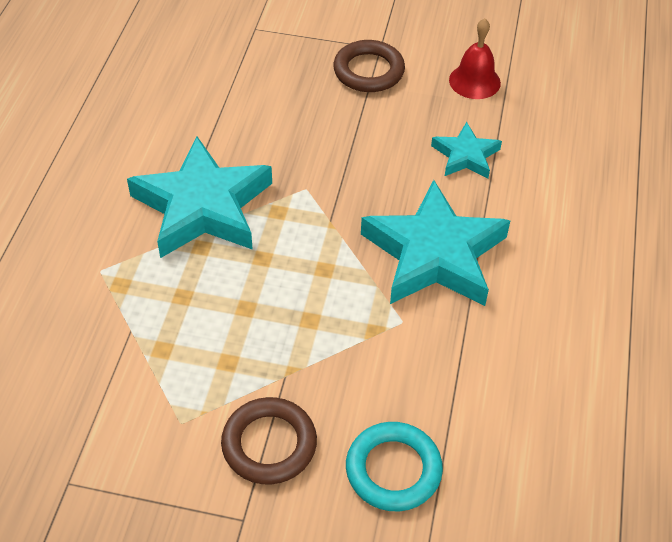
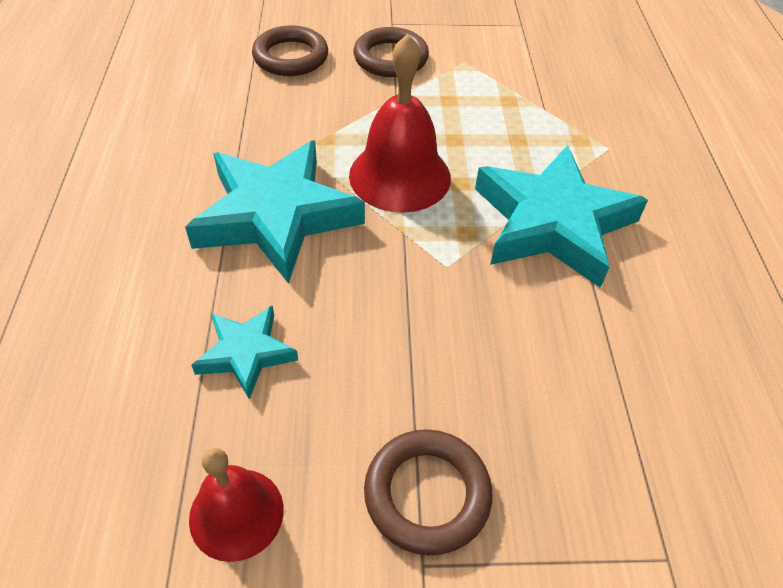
camera: 165 degrees right, 0 degrees up
(315, 274) = (400, 176): none -> red bell
(393, 470) = (290, 57): turquoise ring -> brown ring

